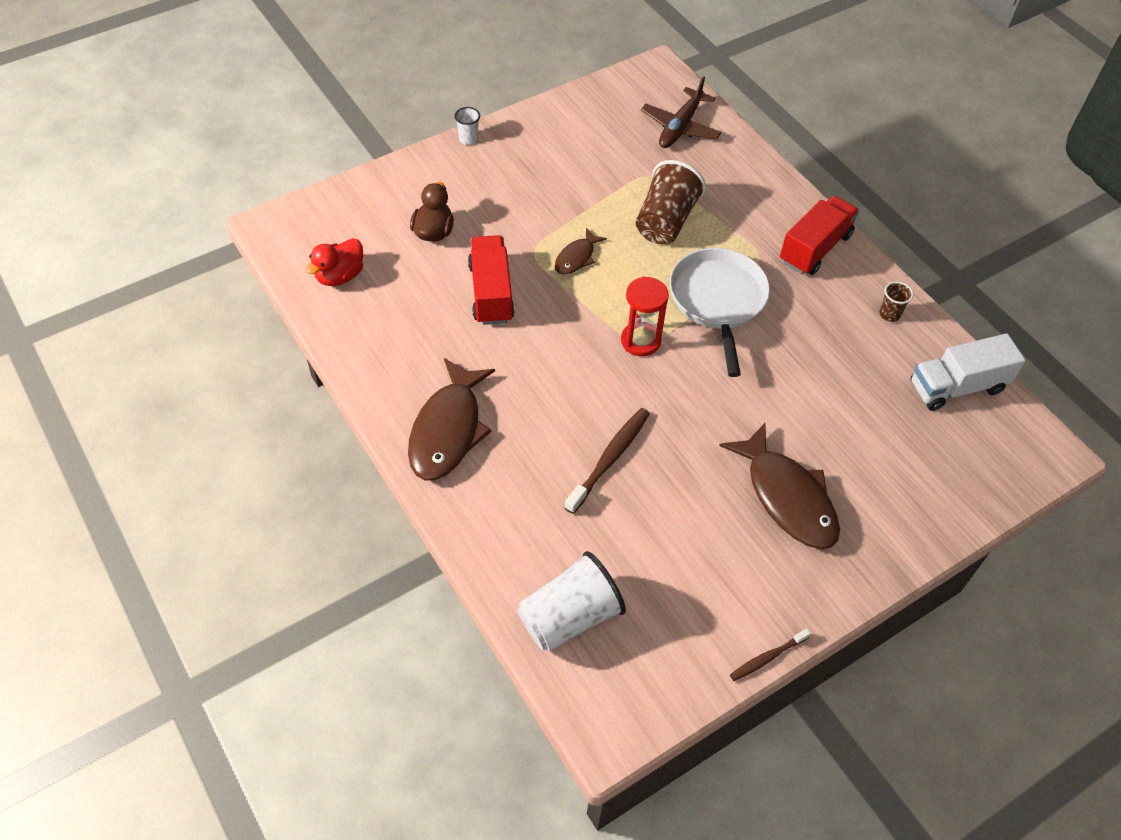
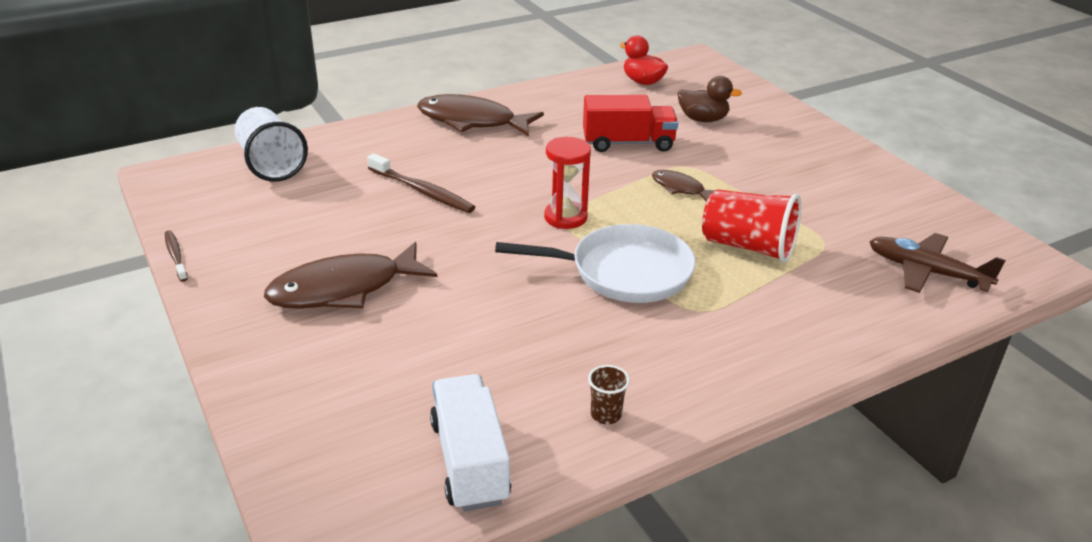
camera: 95 degrees right, 20 degrees down
(468, 139) = (840, 138): white cup -> none
(665, 221) = (748, 247): brown cup -> red cup
(815, 248) = (724, 361): red truck -> none

